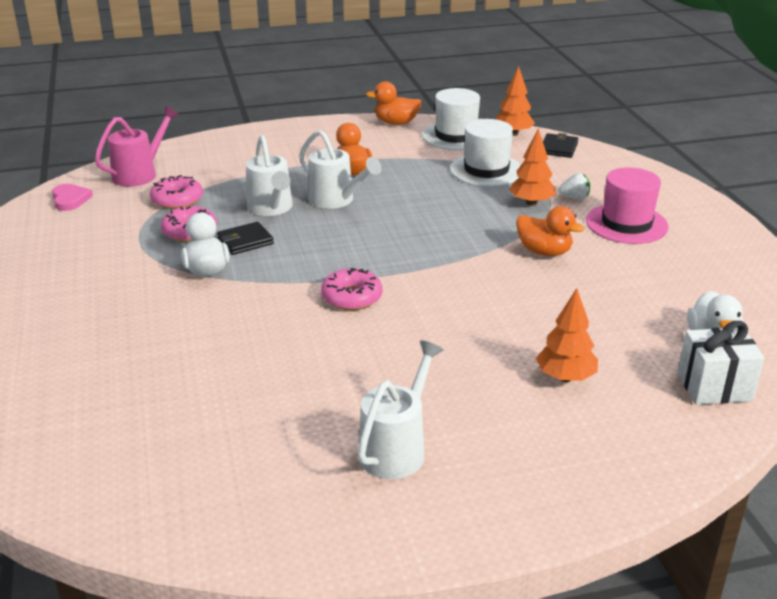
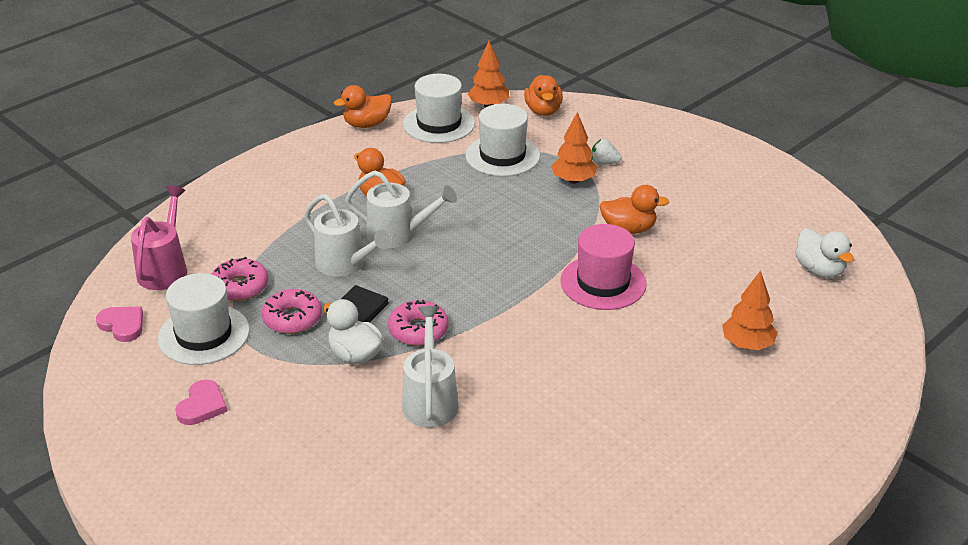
camera: 30 degrees left, 5 degrees up
(59, 266) = (202, 405): none -> pink heart
(115, 222) = (204, 334): none -> white hat
(352, 297) = (514, 334): pink donut -> pink donut (418, 330)
(397, 448) = (683, 459): white watering can -> white watering can (430, 399)
(558, 148) = (543, 111): black wallet -> orange duck
(574, 198) = (604, 163): white strawberry -> white strawberry turned 135 degrees counterclockwise
(626, 224) = (668, 177): pink hat -> pink hat (603, 282)
(714, 387) = (852, 311): white gift -> none

